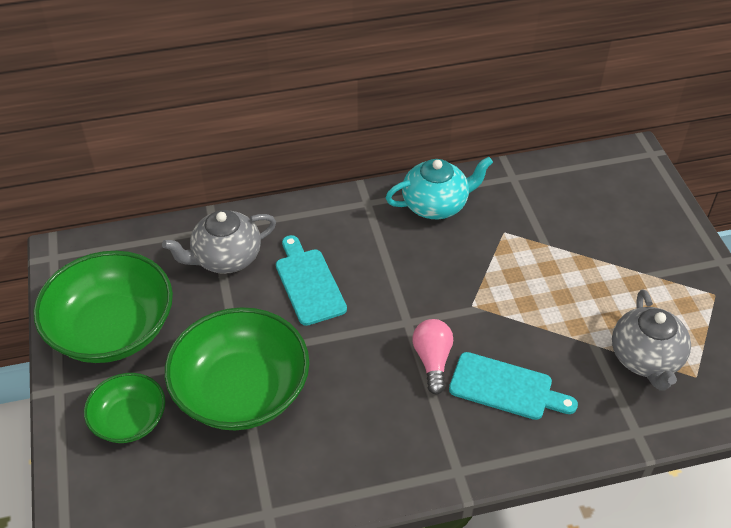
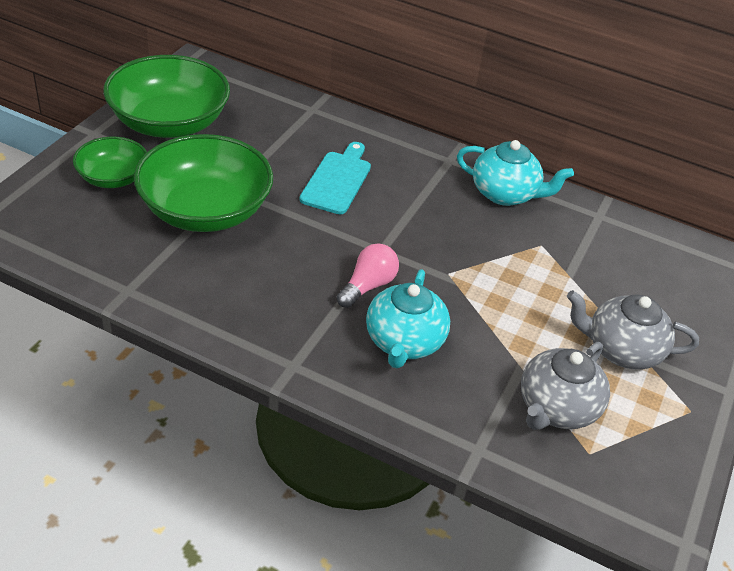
camera: 35 degrees right, 5 degrees down
(225, 258) = (298, 130): grey teapot -> grey teapot (621, 350)
(505, 388) = (404, 342): turquoise cutting board -> turquoise teapot

